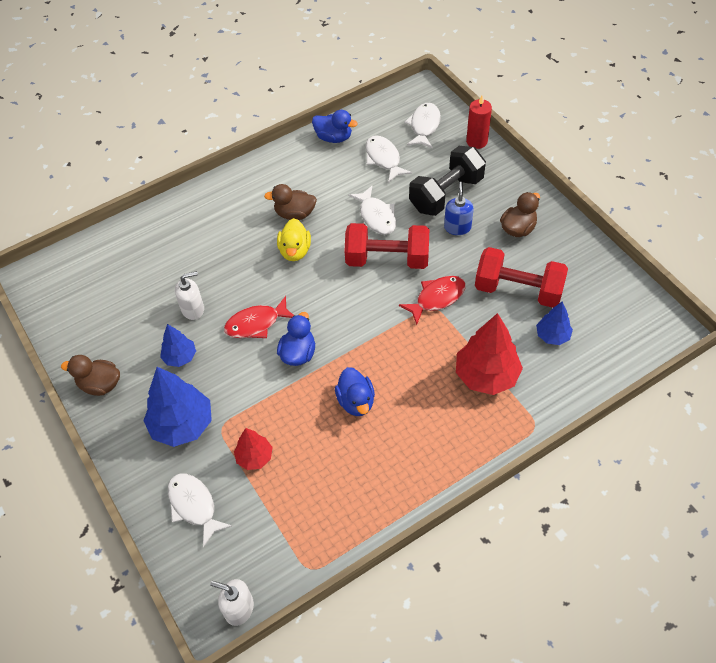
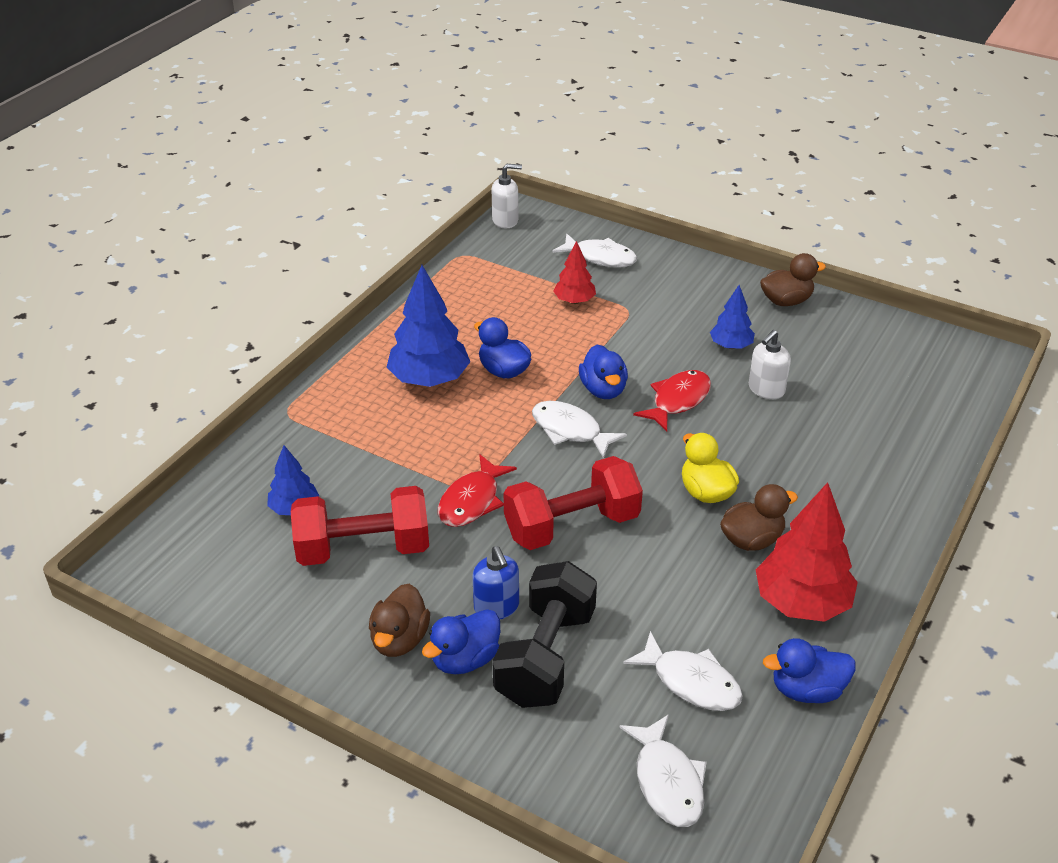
camera: 150 degrees right, 15 degrees down
(182, 425) = (669, 300): blue tree -> blue tree (429, 379)
(376, 216) = (630, 579): white fish -> white fish (570, 430)
(476, 141) = (549, 785): red candle -> none
(486, 376) = (364, 440): red tree -> red tree (801, 603)
(488, 207) = (465, 659): none -> blue duck

